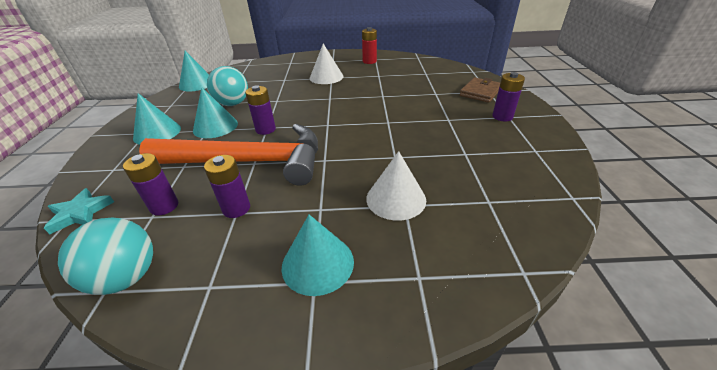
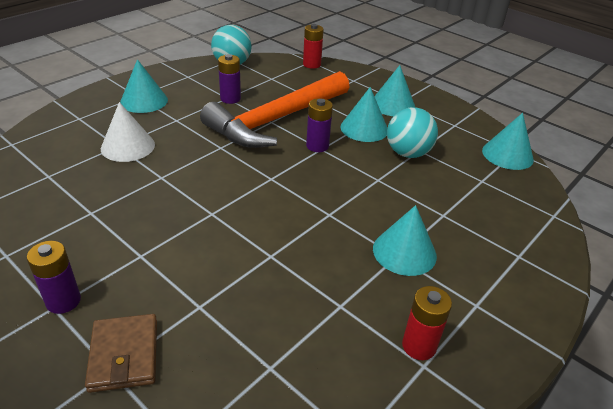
camera: 130 degrees right, 0 degrees up
(80, 213) = (311, 64): turquoise star -> red battery
(164, 206) = (275, 83): purple battery -> none
(326, 77) = (404, 252): white cone -> turquoise cone

